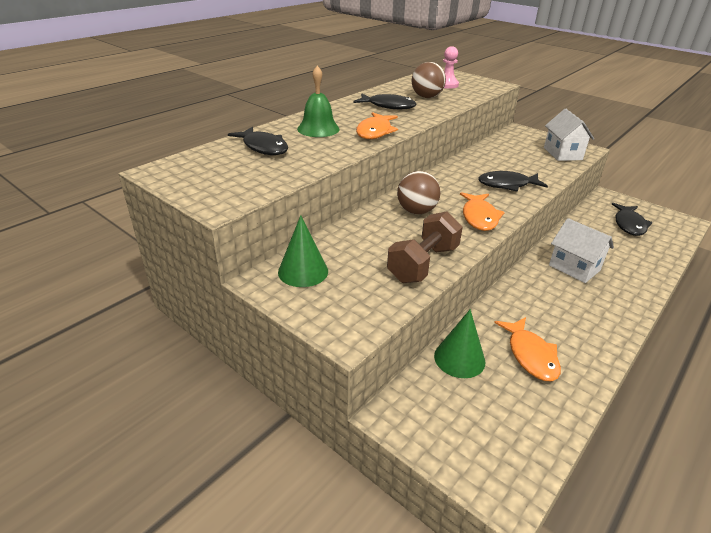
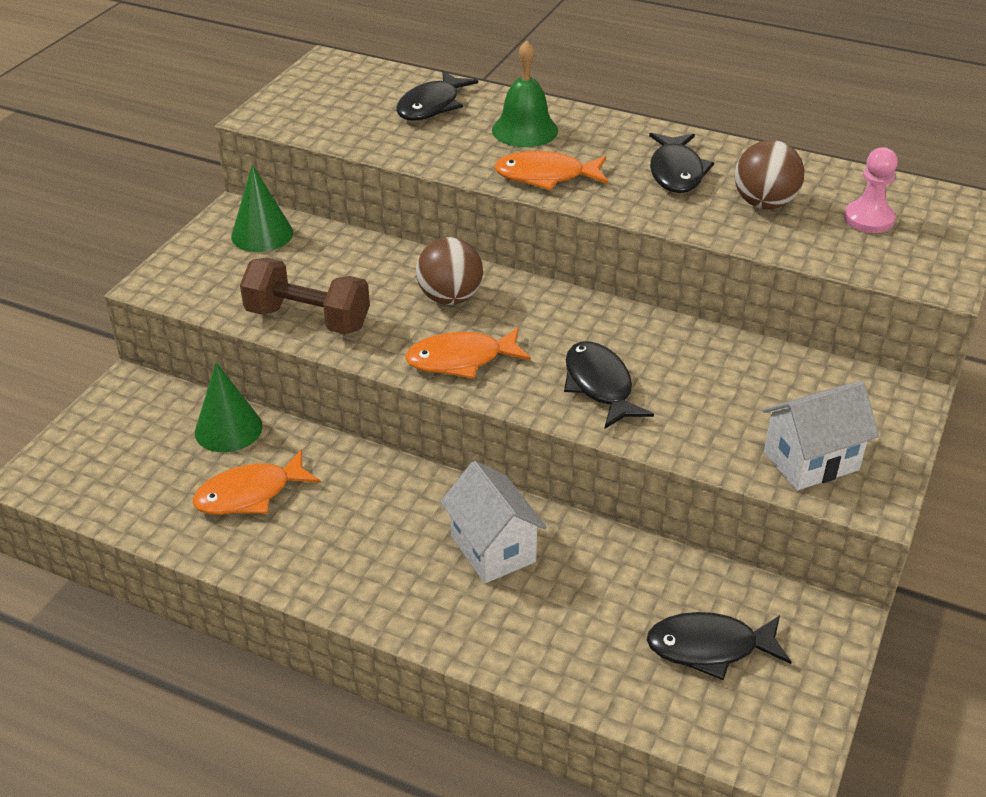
camera: 75 degrees right, 5 degrees up
(574, 268) = (493, 549): white house -> white house turned 60 degrees counterclockwise

